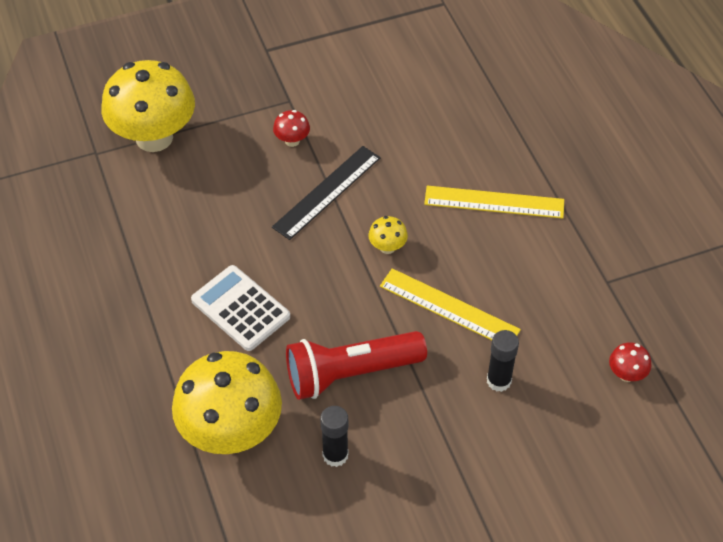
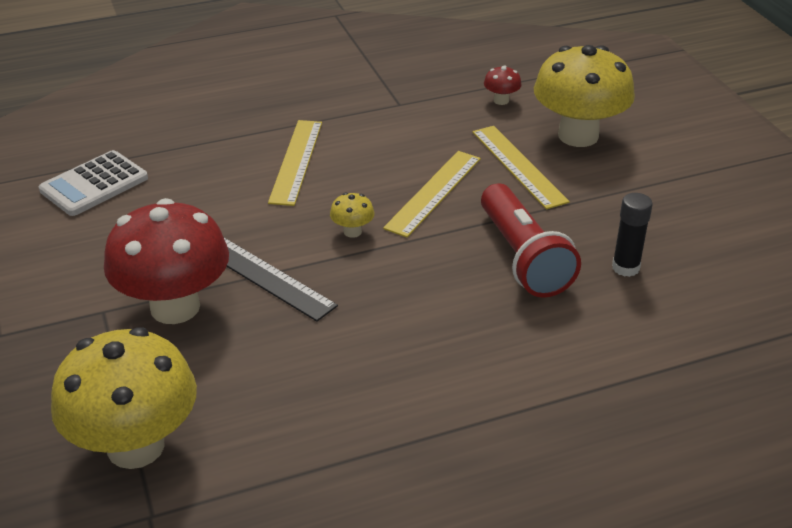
camera: 90 degrees left, 15 degrees down
(231, 432) = (616, 346): yellow mushroom -> yellow mushroom (578, 135)
(240, 308) = (441, 344): white calculator -> white calculator (94, 184)
(292, 141) = (175, 307): red mushroom -> red mushroom, size x2.48
(499, 381) = (518, 166): black glue stick -> yellow ruler

